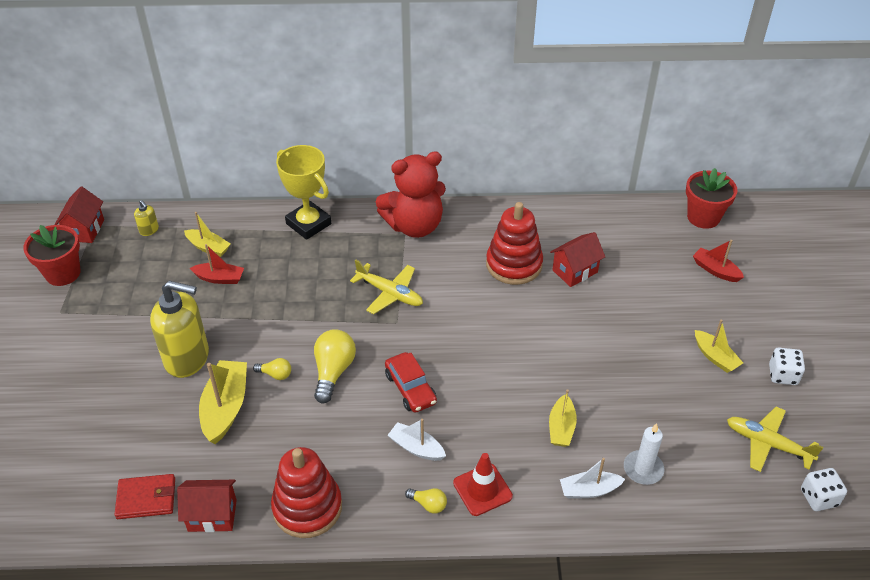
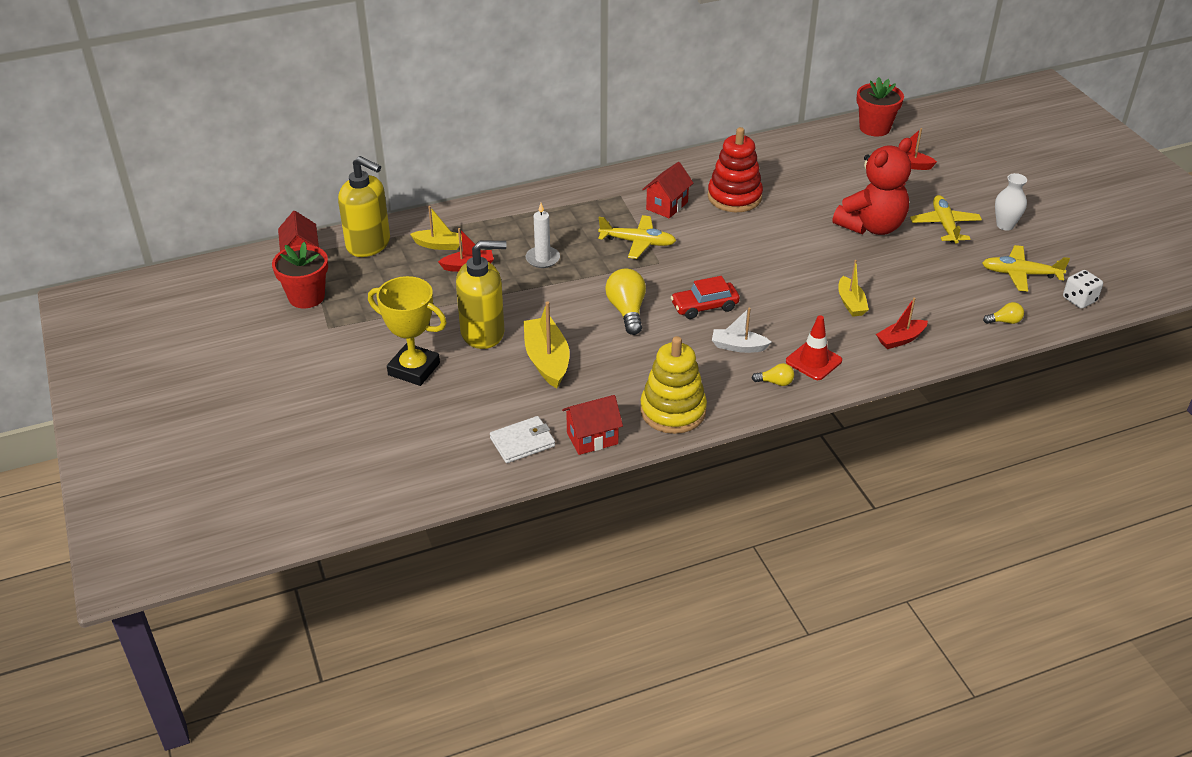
camera: 20 degrees left, 5 degrees down
(146, 498) = (522, 442): red wallet -> white wallet
(149, 230) = (369, 244): yellow soap dispenser -> yellow soap dispenser, size x2.39
(275, 374) = (575, 325): yellow light bulb -> yellow light bulb (1004, 321)
(307, 507) = (673, 411): red stacking toy -> yellow stacking toy
(308, 224) = (523, 206): yellow trophy -> yellow trophy (414, 369)
(410, 388) = (704, 307): red car -> red car turned 120 degrees clockwise
(414, 226) = (625, 187): red teddy bear -> red teddy bear (871, 226)
(575, 271) = (790, 190): red house -> red house (667, 206)
(589, 490) = (900, 339): white boat -> red boat
(643, 469) = (934, 315): white candle -> white candle (542, 259)
(715, 357) = (944, 225): yellow boat -> yellow plane
(783, 375) = (1005, 225): white dice -> white vase

